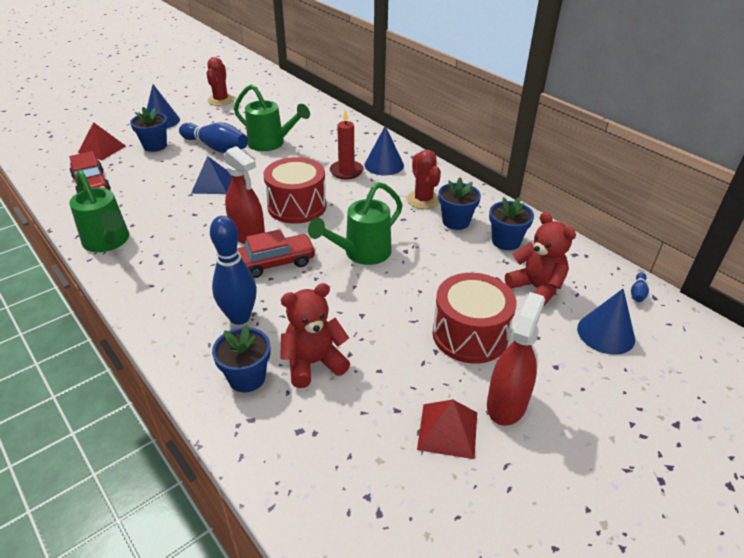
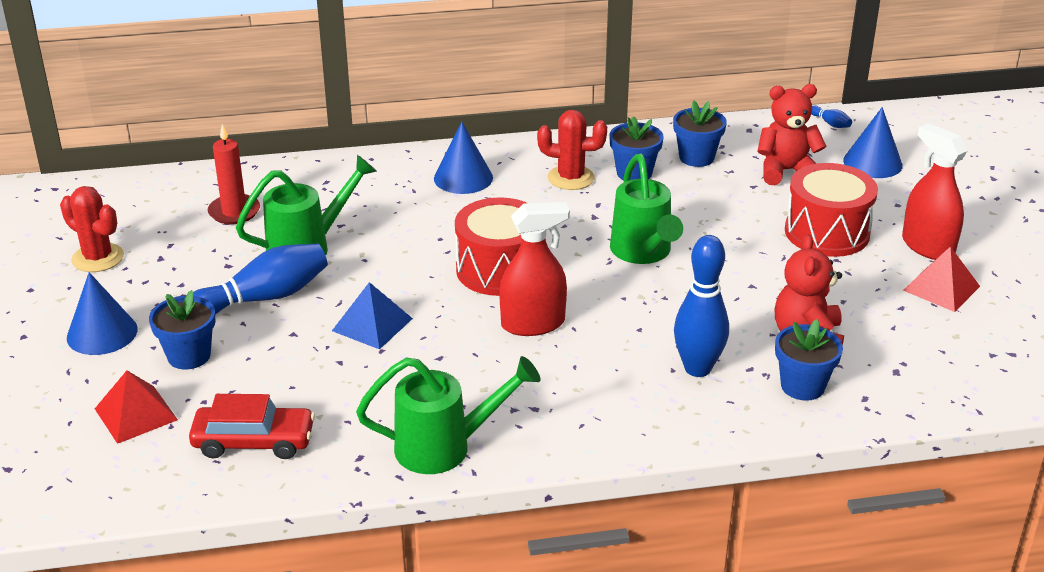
camera: 60 degrees left, 5 degrees down
(276, 262) = (611, 317): red car -> none
(346, 171) = (451, 209): red candle -> red candle (234, 212)

